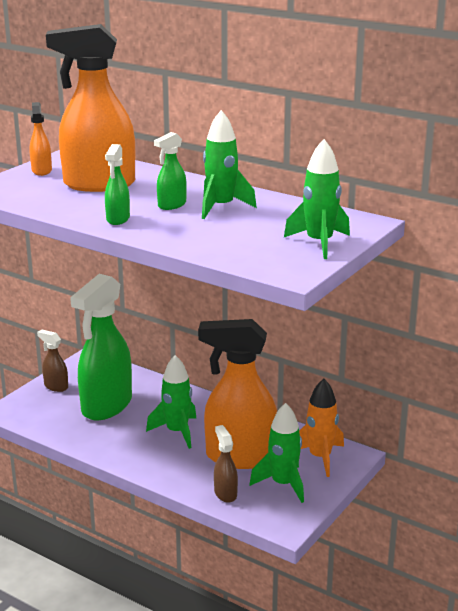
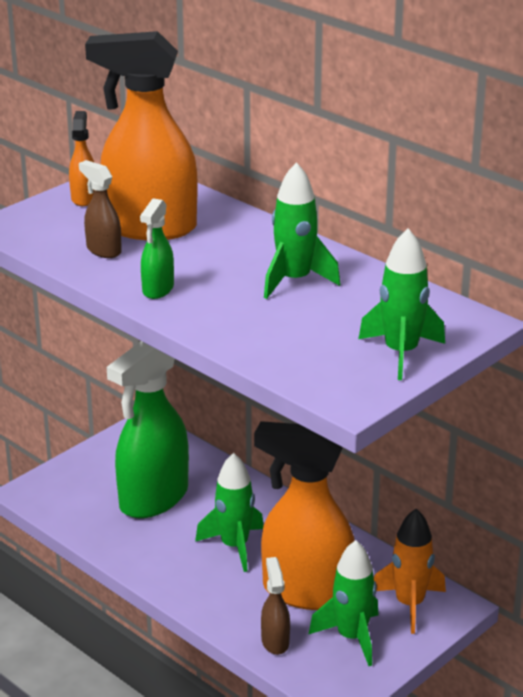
camera: 10 degrees right, 5 degrees up
(56, 386) = (95, 463): brown spray bottle -> brown spray bottle (103, 250)
(171, 205) = (232, 271): green spray bottle -> none

